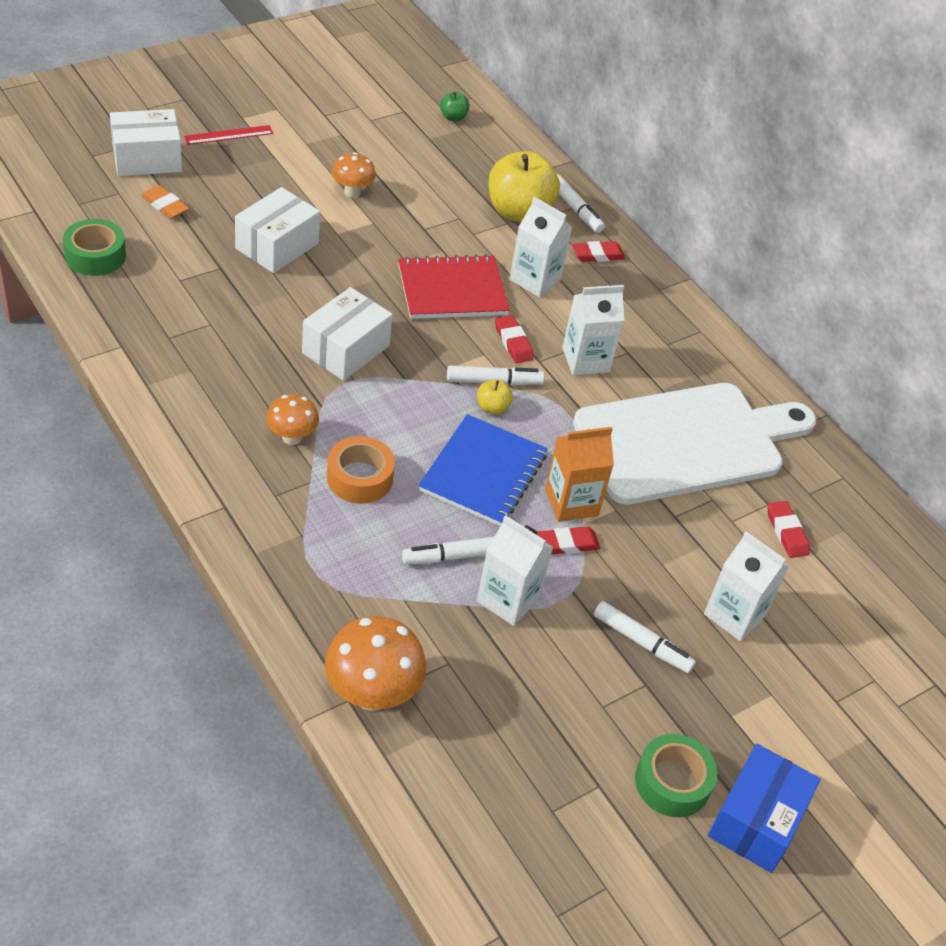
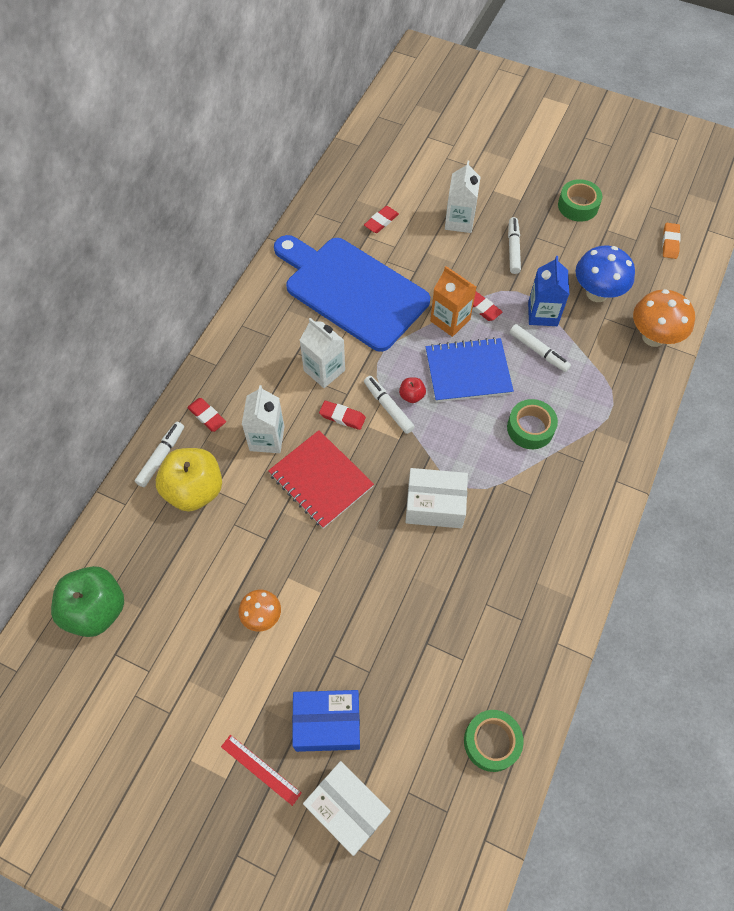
camera: 115 degrees left, 15 degrees up
(165, 205) = (393, 742): orange eraser -> orange eraser (670, 243)
(277, 246) = (370, 622): white box -> none
(292, 437) = (535, 483): orange mushroom -> none
(359, 478) = (530, 428): orange tape -> green tape
(453, 117) = (96, 609): green apple -> green apple, size x2.27
(492, 407) = (411, 396): yellow apple -> red apple
(494, 684) = (597, 293): none -> blue mushroom
(508, 599) = (542, 314): white carton -> blue carton
(513, 342) = (342, 417): red eraser -> red eraser turned 75 degrees clockwise
(686, 442) = (352, 290): white cutting board -> blue cutting board
(756, 820) = (566, 171): blue box -> blue box (327, 724)

